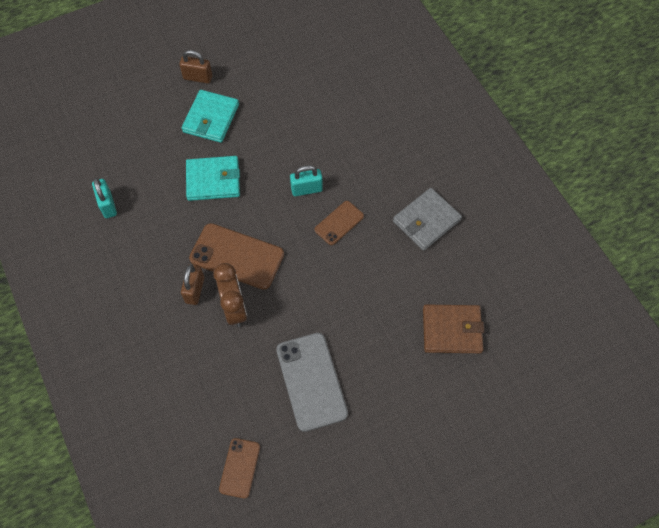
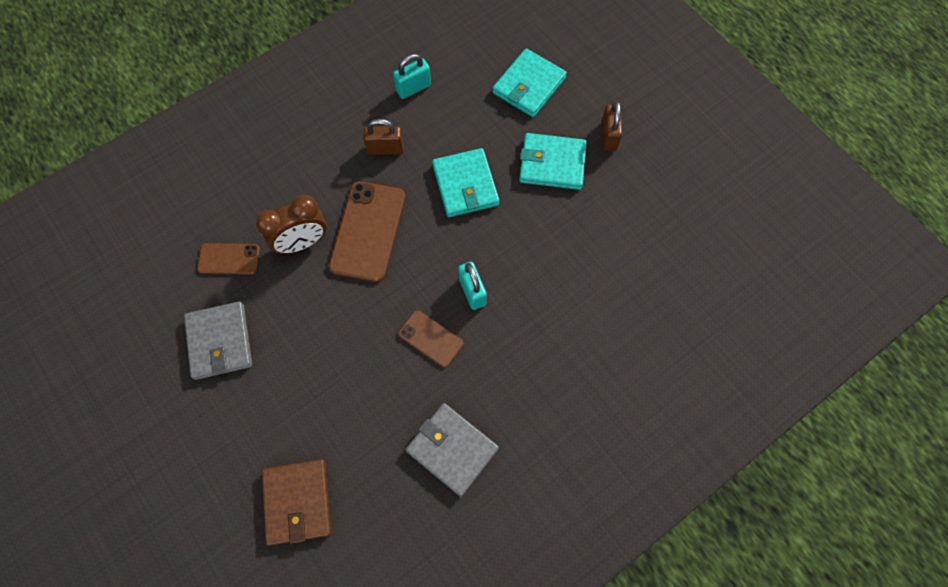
camera: 80 degrees right, 5 degrees up
(134, 121) = (529, 85): none -> turquoise wallet
(195, 290) = (320, 197): brown padlock -> brown padlock (385, 149)
(240, 468) = (119, 285): brown phone -> brown phone (229, 259)
(311, 381) = (220, 342): grey phone -> grey wallet

